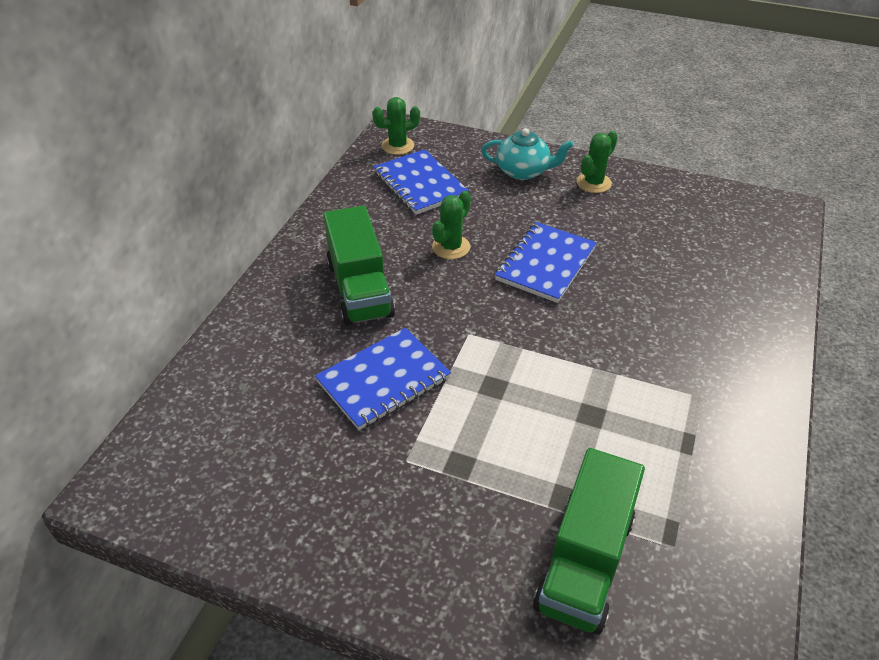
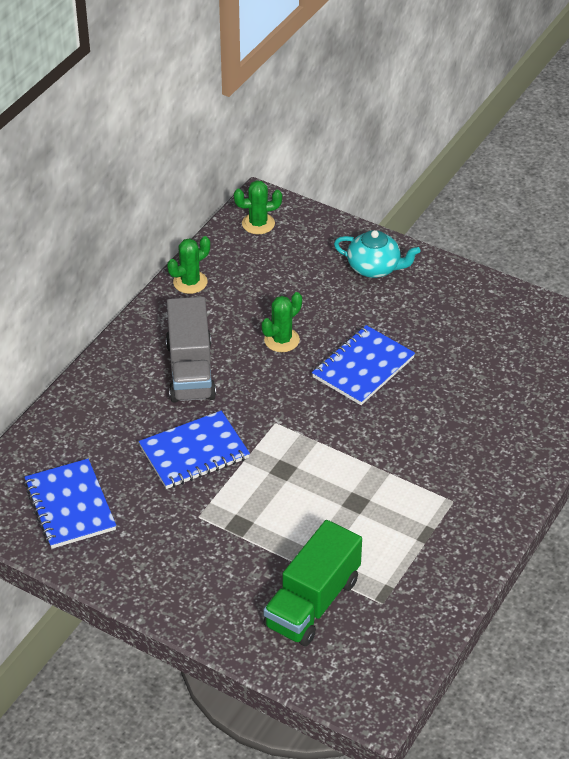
camera: 10 degrees right, 0 degrees up
(360, 289) = (190, 370): green truck -> grey truck
(420, 184) = (269, 270): blue notebook -> blue notebook (70, 506)
(593, 183) = (439, 289): green cactus -> green cactus (190, 282)

